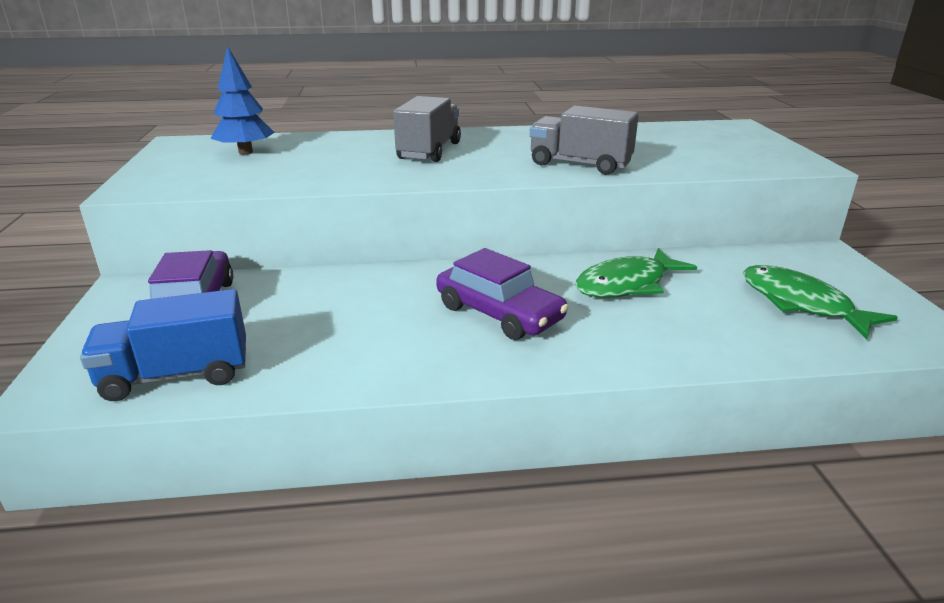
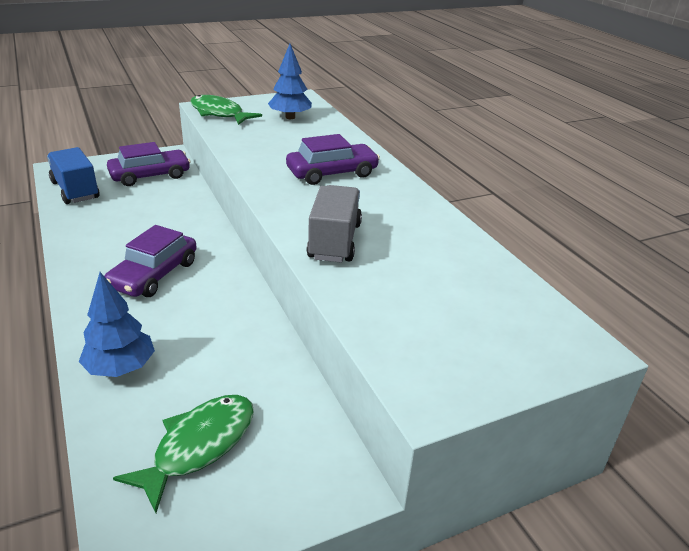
camera: 70 degrees right, 5 degrees up
(429, 151) = (332, 173): grey truck -> purple car
(627, 284) = (215, 331): green fish -> green fish (219, 113)
(689, 340) = (120, 368): none -> blue tree

